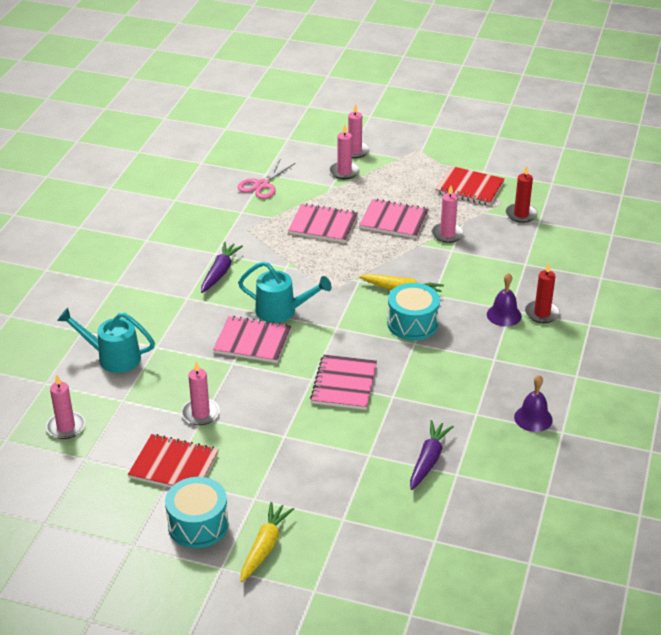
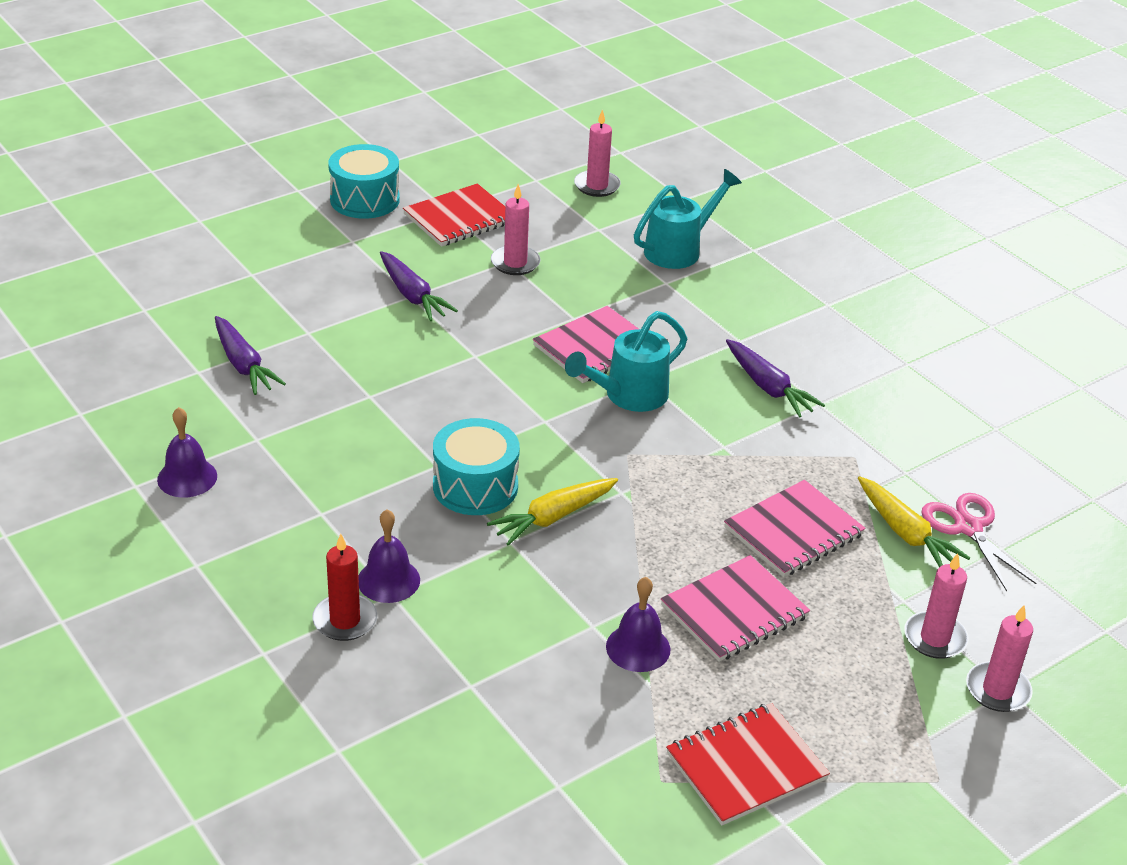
camera: 125 degrees right, 0 degrees up
(265, 547) = (286, 219): yellow carrot -> yellow carrot (905, 533)
(283, 435) = (412, 295): none -> purple carrot
(344, 384) = (436, 373): pink notebook -> none
(447, 234) = (638, 648): pink candle -> purple bell
(521, 214) = (601, 777): red candle -> none

